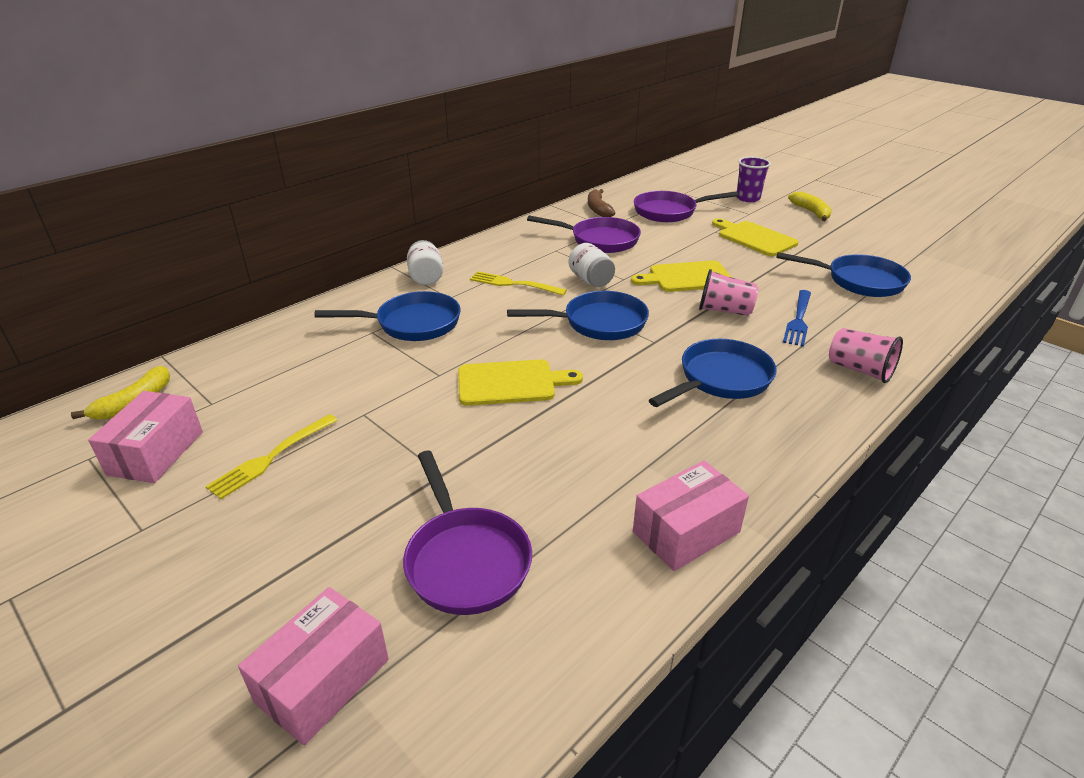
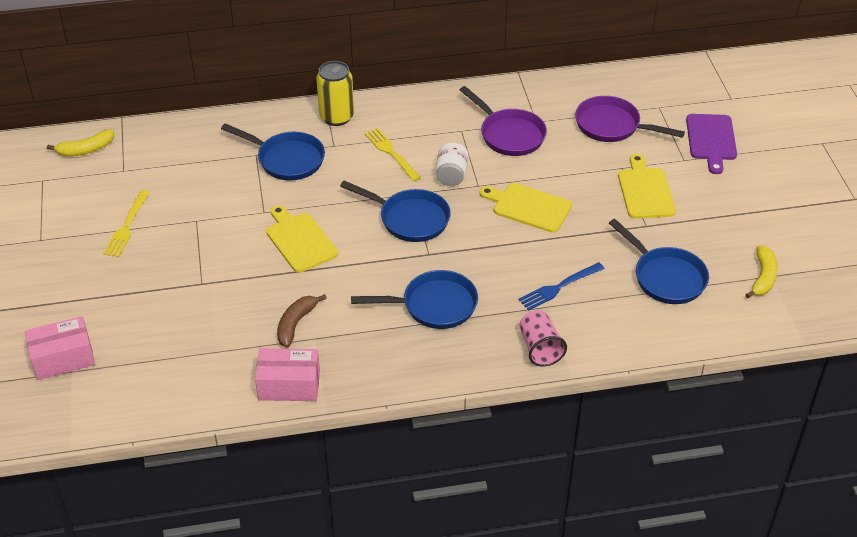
camera: 35 degrees right, 10 degrees up
(156, 453) = (74, 193): pink box -> none
(271, 457) = (127, 226): yellow fork -> yellow fork turned 60 degrees counterclockwise
(426, 277) = (336, 117): white jar -> yellow can
(465, 560) = (168, 338): purple pan -> none
(511, 383) = (300, 240): yellow cutting board -> yellow cutting board turned 150 degrees counterclockwise
(598, 209) = (552, 96): brown banana -> brown banana (296, 324)
(725, 310) = (515, 252): pink cup -> none
(748, 198) = (711, 140): purple cup -> purple cutting board
(811, 212) = (747, 184): yellow banana -> yellow banana (763, 277)

